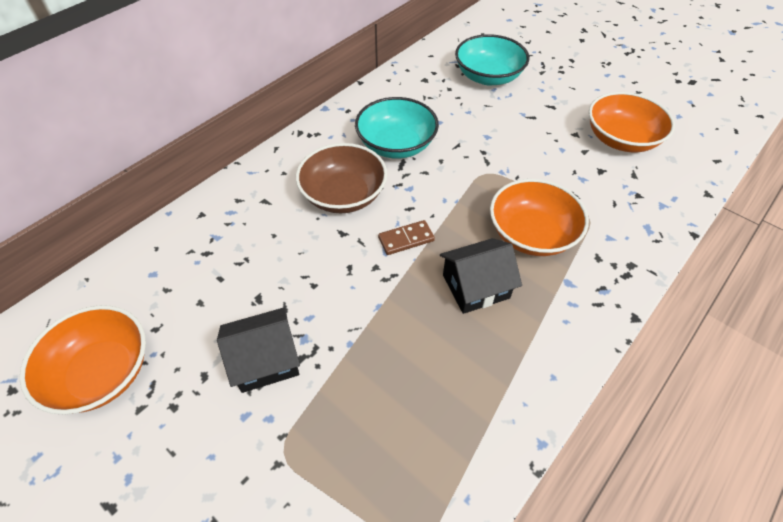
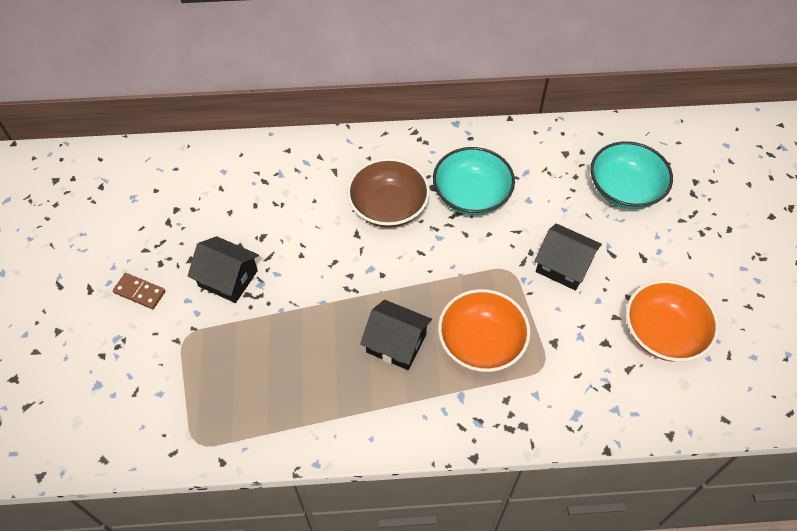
camera: 45 degrees right, 5 degrees up
(102, 373) = (146, 213): orange bowl -> none
(406, 239) = (391, 273): brown domino -> brown domino (139, 292)
(514, 144) = (563, 266): none -> black house

